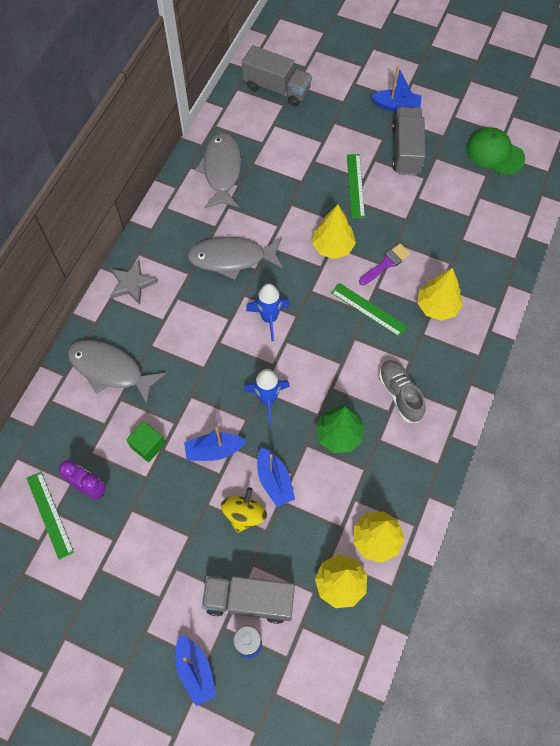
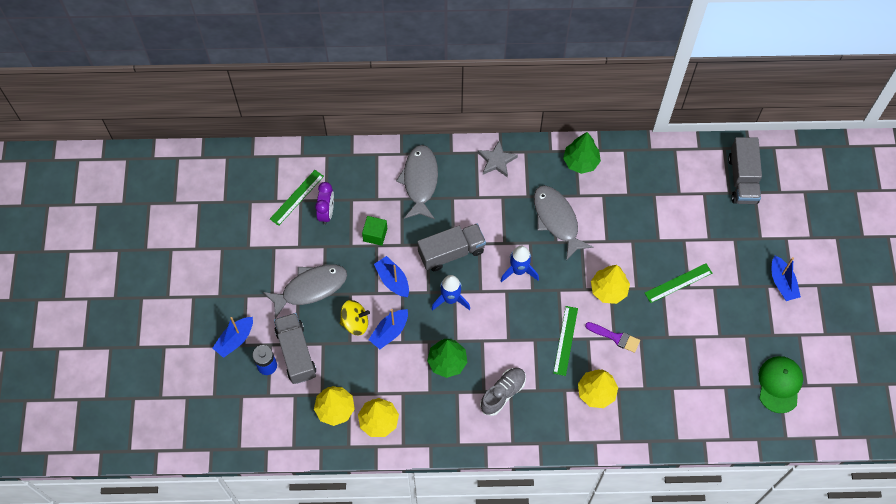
camera: 65 degrees right, 0 degrees up
(180, 209) = (581, 162): none -> green tree
(222, 170) = (634, 175): grey fish -> grey fish (310, 288)
(406, 150) = (739, 309): grey truck -> grey truck (451, 252)

